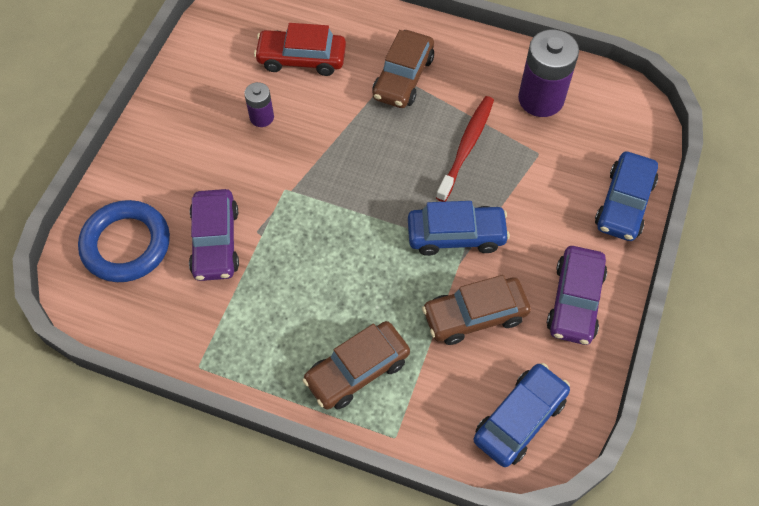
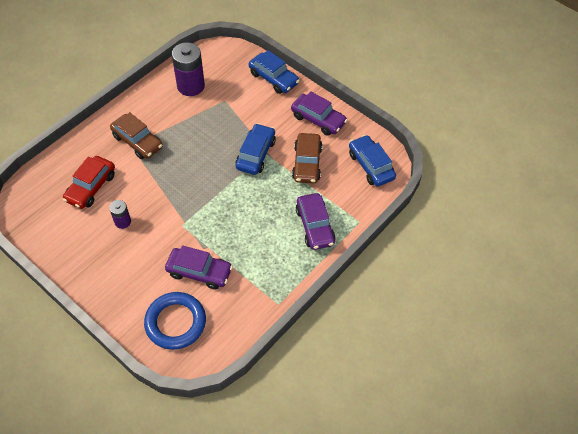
camera: 70 degrees left, 5 degrees down
(357, 370) = (315, 226): brown car -> purple car
(466, 146) = (202, 129): red toothbrush -> none

